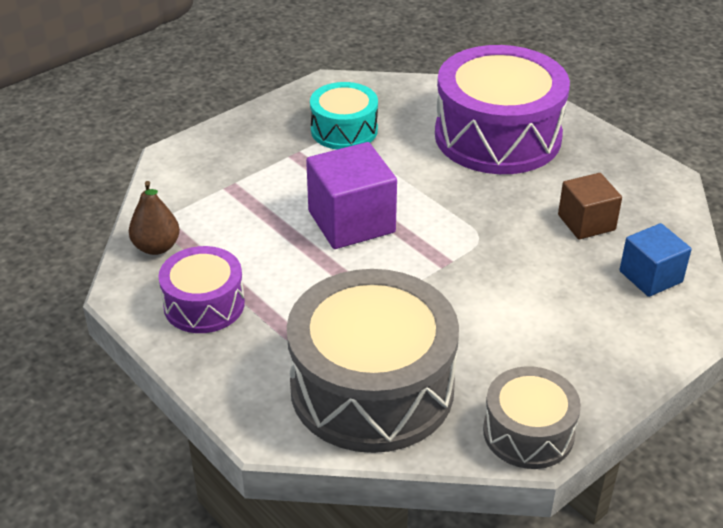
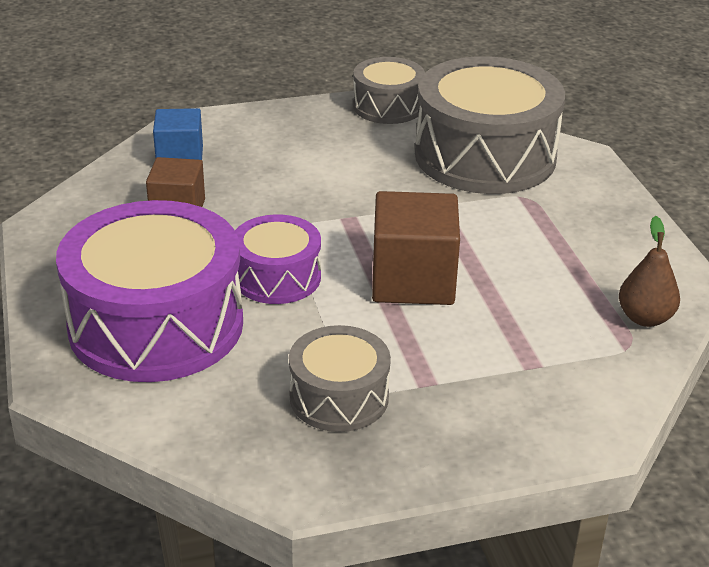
camera: 155 degrees left, 5 degrees down
(204, 304) = (607, 250): purple drum -> purple drum (277, 277)
(344, 130) = (339, 397): turquoise drum -> grey drum
(351, 222) = (413, 280): purple cube -> brown cube

